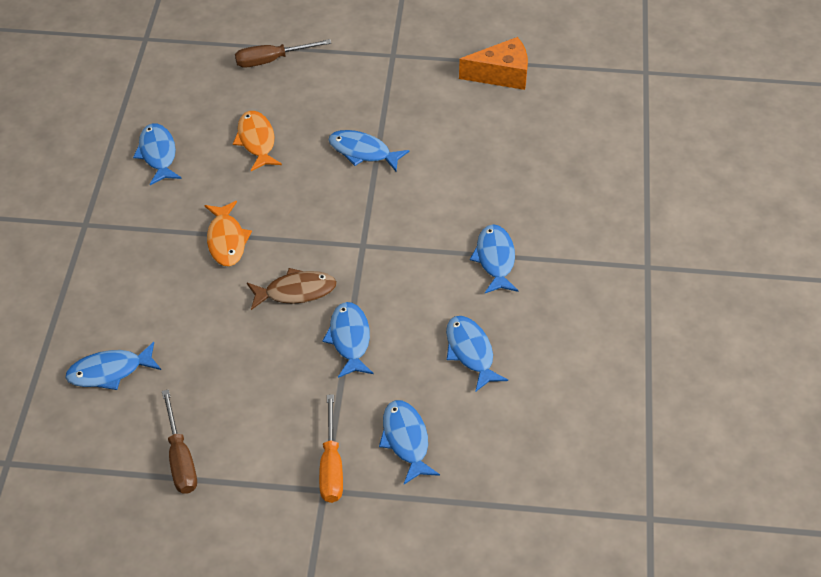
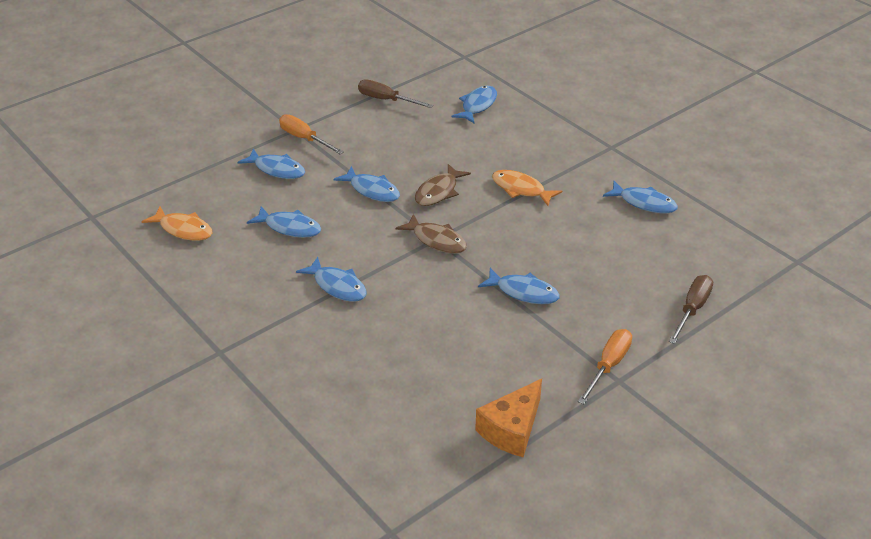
camera: 135 degrees right, 10 degrees down
(256, 141) = (602, 251): orange fish -> orange fish (183, 229)
(363, 152) = (523, 292): blue fish -> blue fish turned 45 degrees clockwise
(364, 243) = (436, 240): none -> brown fish
(385, 67) = (608, 366): none -> orange screwdriver

